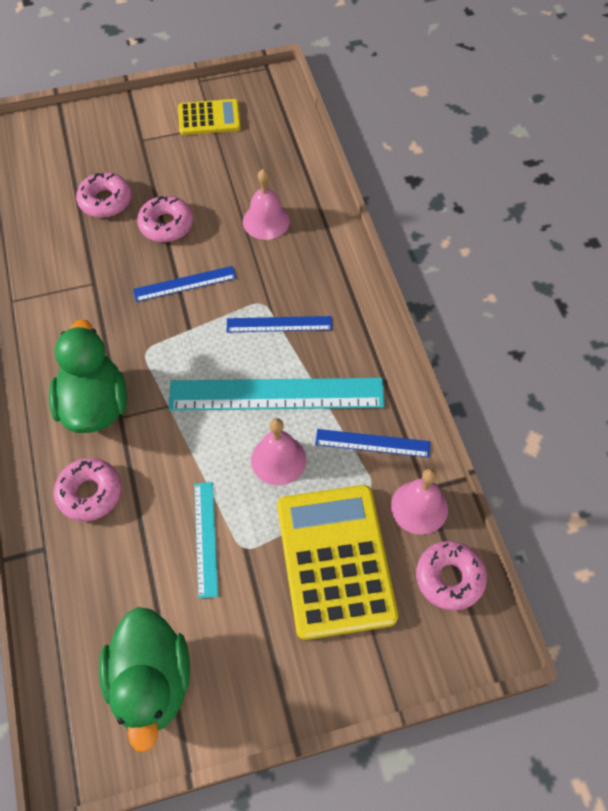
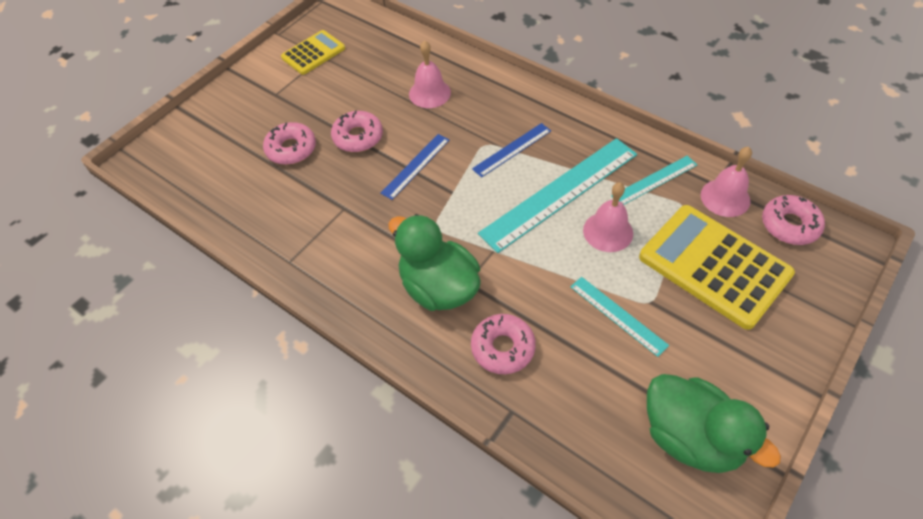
camera: 35 degrees left, 5 degrees down
(372, 443) = (654, 180): blue ruler -> turquoise ruler

